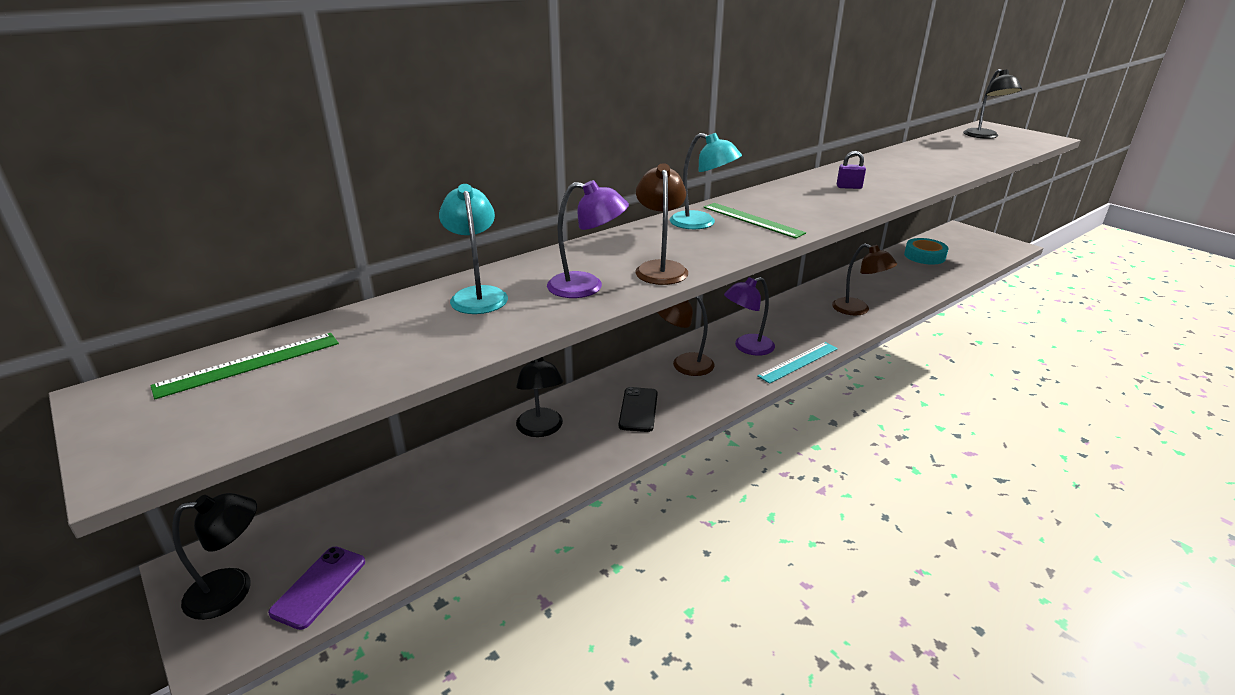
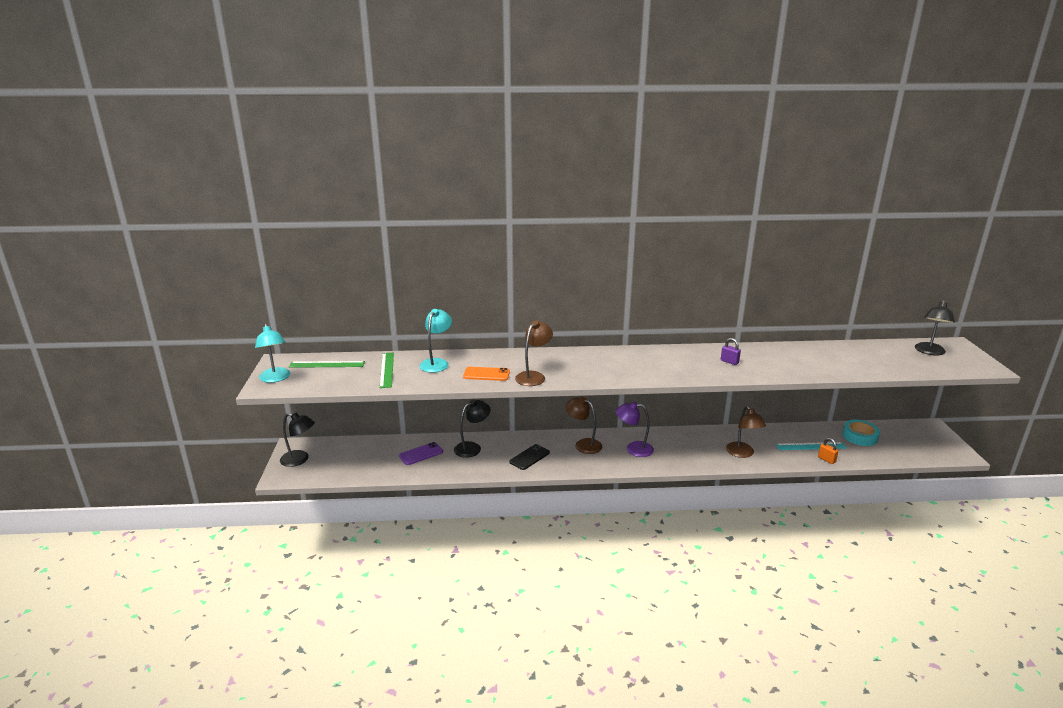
camera: 35 degrees right, 5 degrees down
(319, 587) = (327, 472): purple phone -> purple phone (421, 454)
(541, 429) = (472, 447): black lamp -> black lamp turned 150 degrees counterclockwise
(587, 287) = (486, 374): purple lamp -> orange phone
(701, 223) = (595, 358): turquoise lamp -> turquoise lamp (275, 378)
(752, 220) = (627, 365): green ruler -> green ruler (386, 369)
(798, 362) = (653, 468): turquoise ruler -> turquoise ruler (810, 446)
(932, 288) = (826, 459): none -> orange padlock

